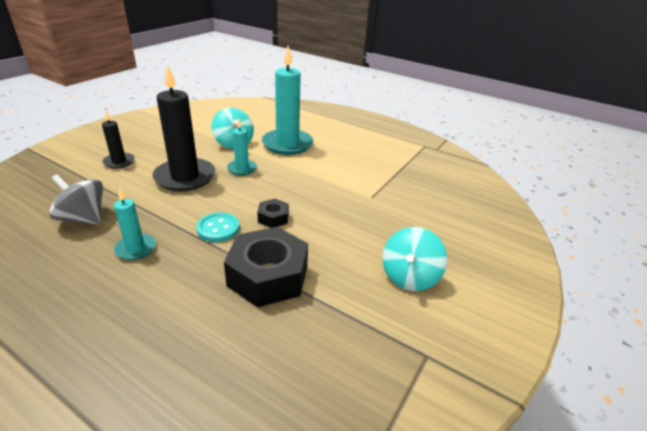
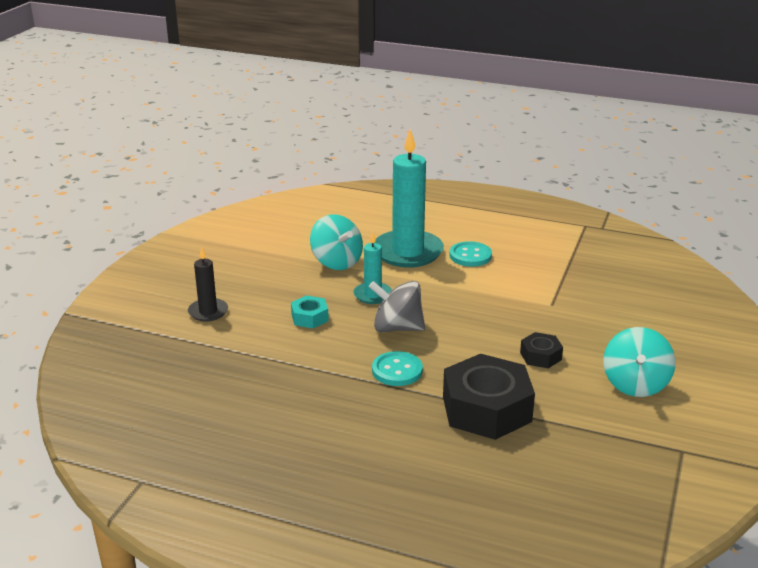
camera: 10 degrees left, 5 degrees down
(83, 218) = (230, 386): grey spinning top -> grey spinning top (397, 328)
(136, 248) = (321, 407): turquoise candle -> none
(185, 177) = (310, 317): black candle -> turquoise nut
(273, 218) = (452, 348): black nut -> black nut (540, 356)
(330, 153) = (470, 256): none -> turquoise button

